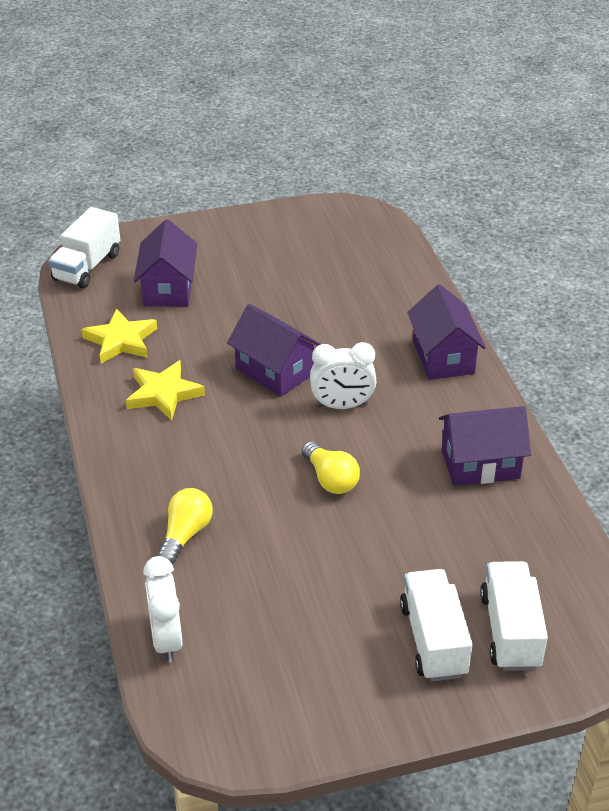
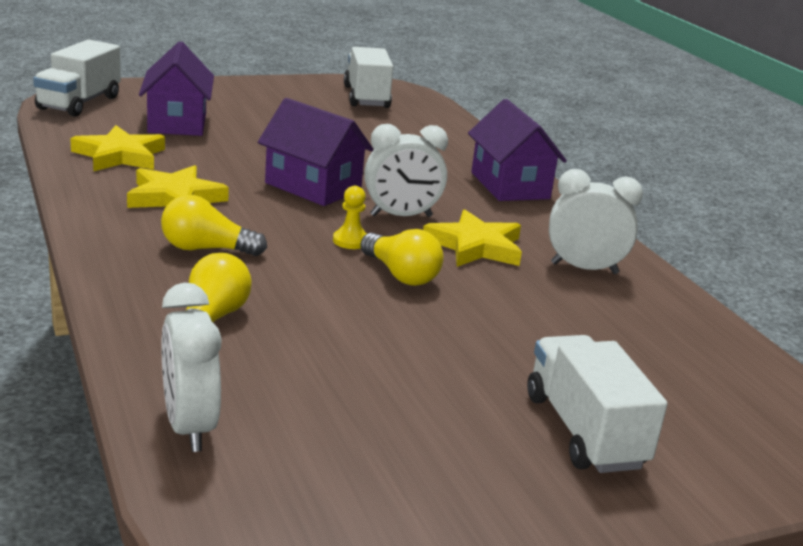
camera: 10 degrees left, 15 degrees down
(185, 456) = (206, 249): none -> yellow light bulb
(297, 440) = (350, 241): none -> yellow pawn
(396, 441) = (475, 246): none -> yellow star
(480, 464) = (584, 268): purple house -> white clock
(510, 631) = (685, 423): white truck -> white truck (366, 97)

